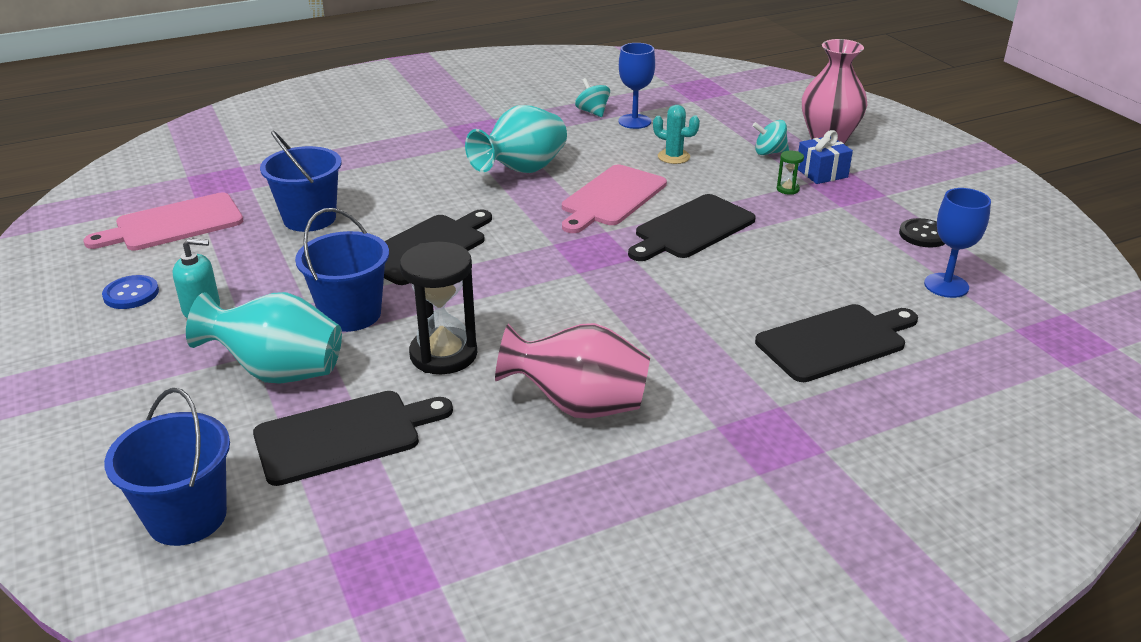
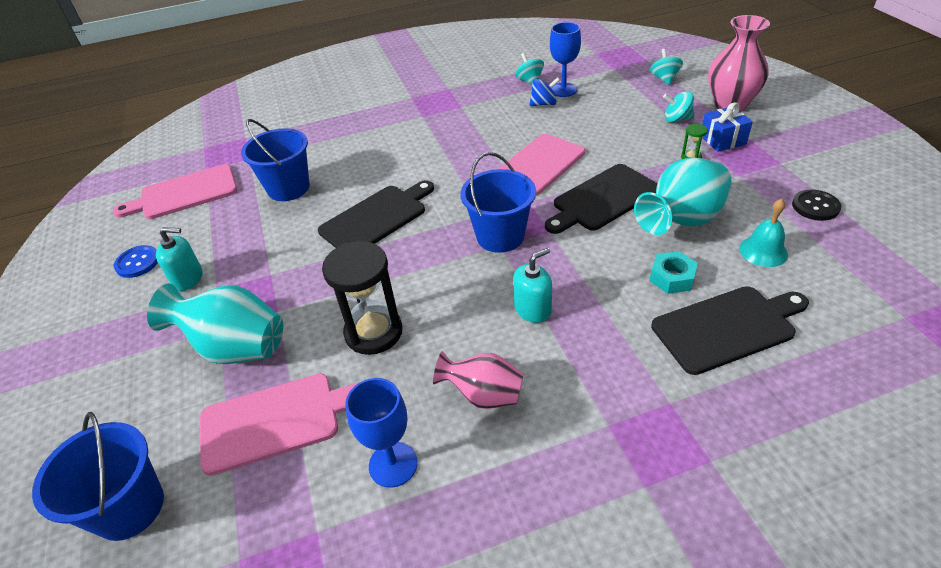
camera: 10 degrees right, 10 degrees up
(344, 436) = (276, 420): black cutting board -> pink cutting board
(351, 314) = (304, 287): blue bucket -> blue bucket (500, 236)
(521, 171) = (464, 140): turquoise vase -> turquoise vase (681, 221)
(578, 406) = (483, 395): pink vase -> pink vase, size x0.64
(613, 135) = (544, 104): none -> blue spinning top
(623, 330) = (532, 309): none -> turquoise soap dispenser
(673, 157) = (593, 125): turquoise cactus -> none
(752, 112) = (664, 79): none -> turquoise spinning top
(774, 299) = (672, 278): none -> turquoise nut
(870, 275) = (763, 251): none -> turquoise bell
(946, 285) = (836, 264): blue goblet -> blue goblet (393, 464)

